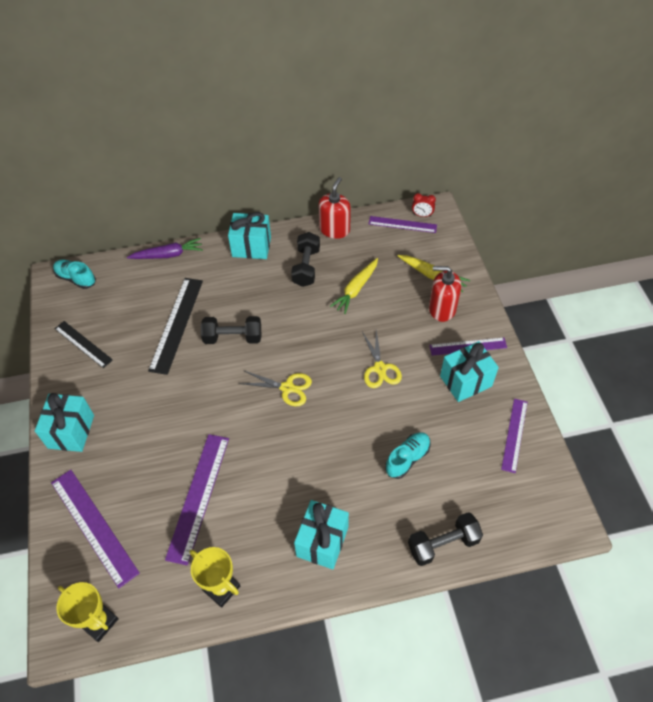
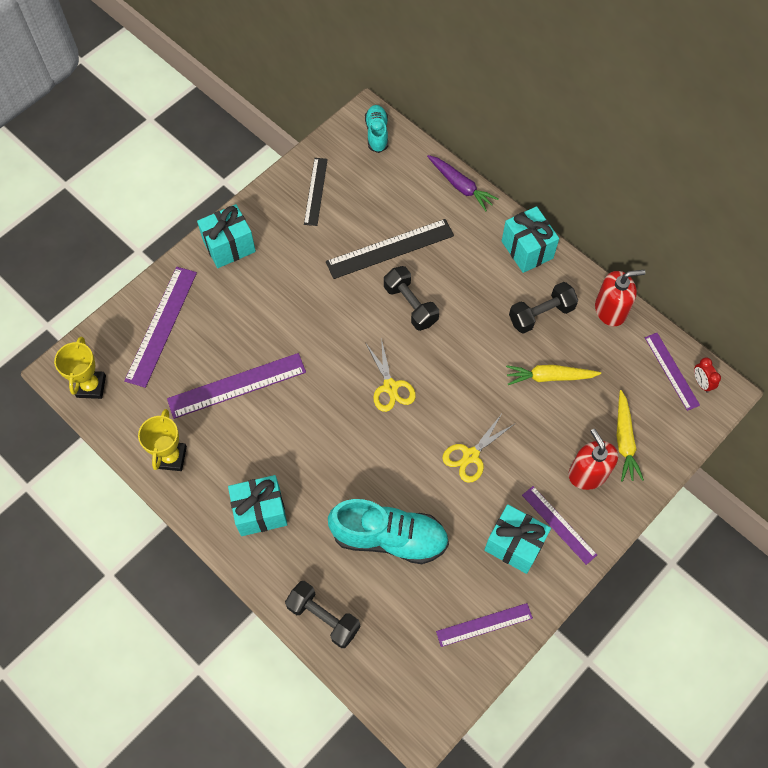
camera: 55 degrees right, 10 degrees up
(407, 458) = (389, 537): turquoise shoe -> turquoise shoe, size x1.80

